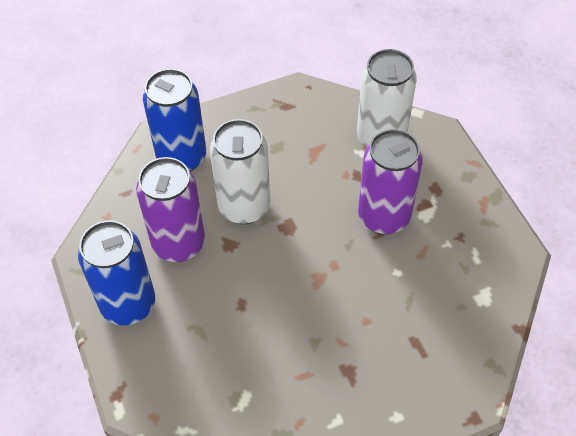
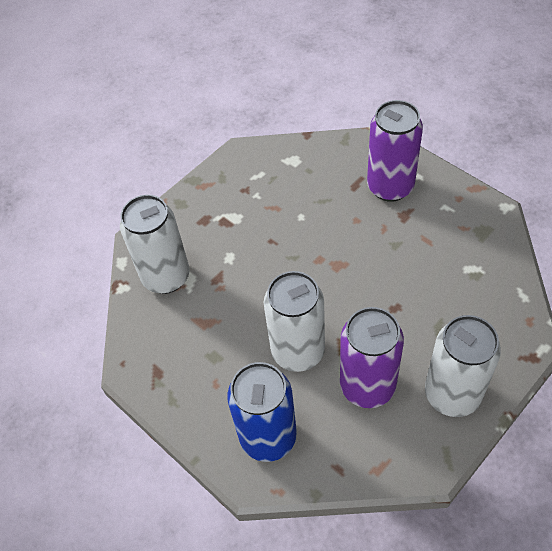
camera: 110 degrees left, 0 degrees up
(128, 304) = (452, 394): blue can -> white can
(384, 217) = (252, 243): purple can -> purple can (390, 187)

